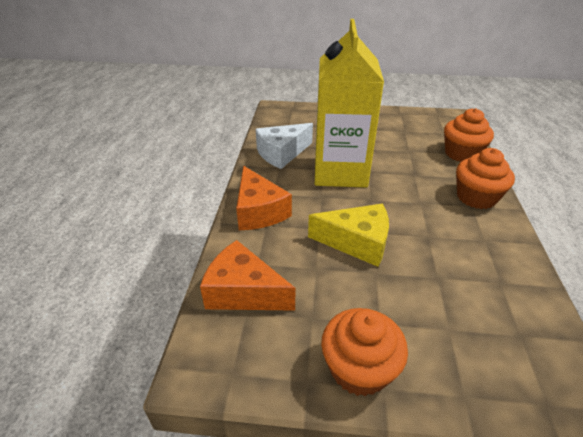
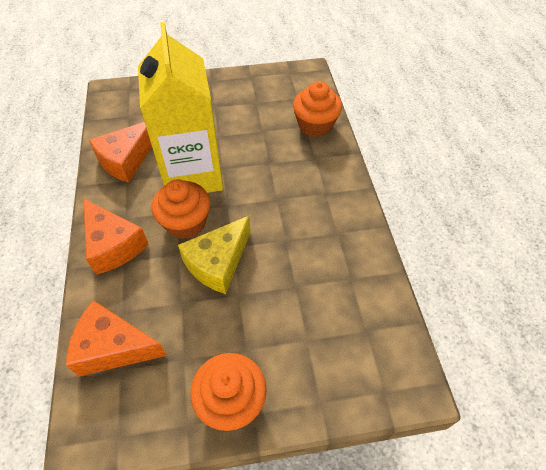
camera: 15 degrees left, 15 degrees up
(282, 153) = (126, 160): white cheese -> orange cheese
(357, 242) = (218, 263): yellow cheese -> yellow cheese turned 135 degrees clockwise
(476, 197) = (329, 181): orange cupcake -> orange cupcake (185, 223)

